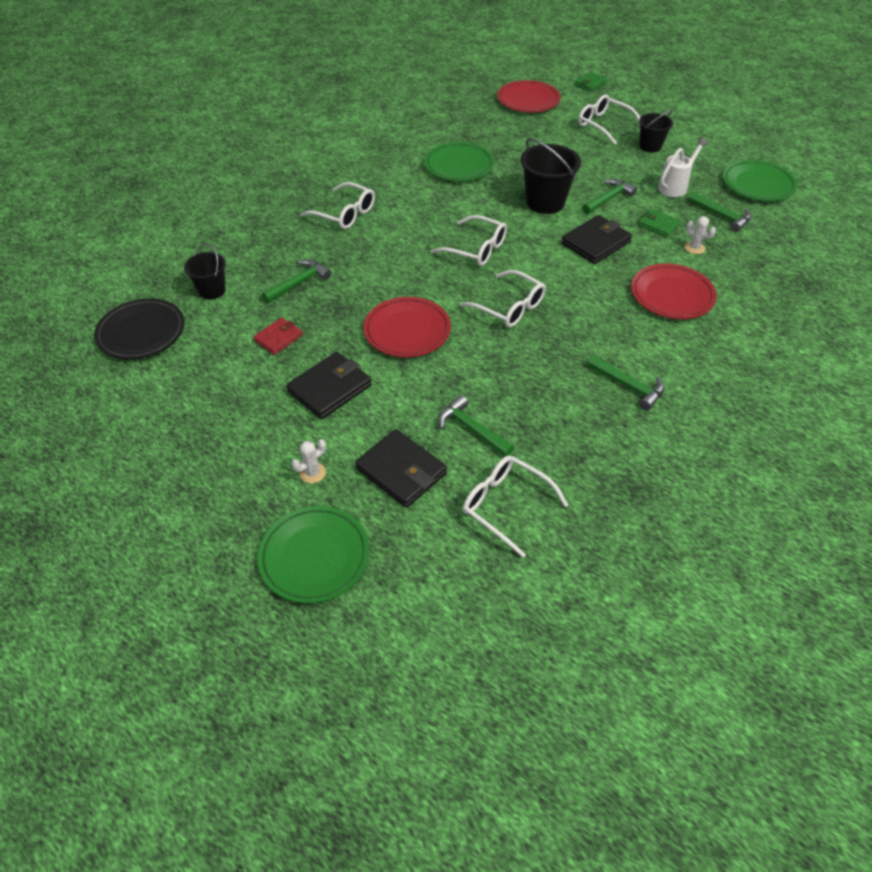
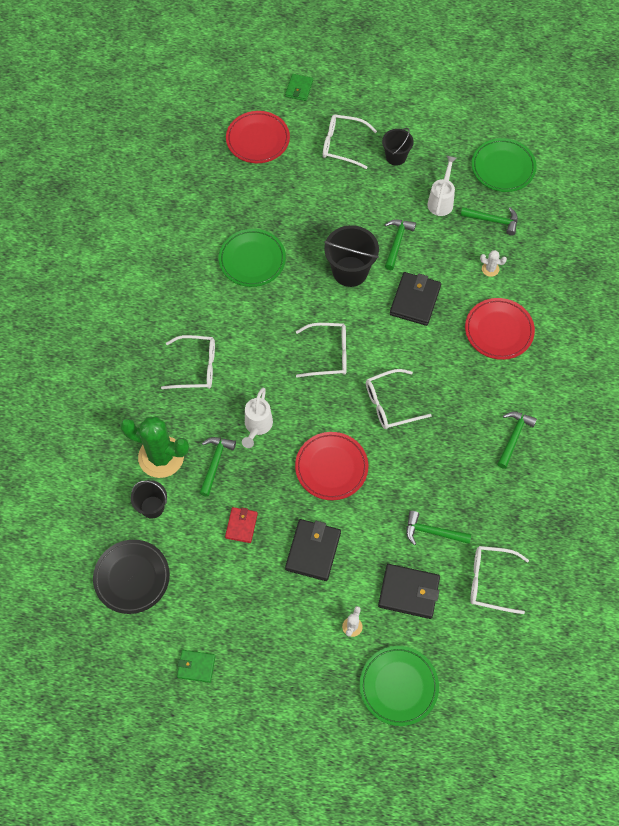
camera: 30 degrees left, 15 degrees up
(255, 260) = (161, 457): none -> green cactus
(362, 273) = (257, 426): none -> white watering can
(509, 307) = (390, 404): white glasses -> white glasses turned 150 degrees clockwise
(629, 386) = (514, 437): green hammer -> green hammer turned 75 degrees counterclockwise
(658, 225) = (451, 255): green wallet -> green wallet (196, 666)

